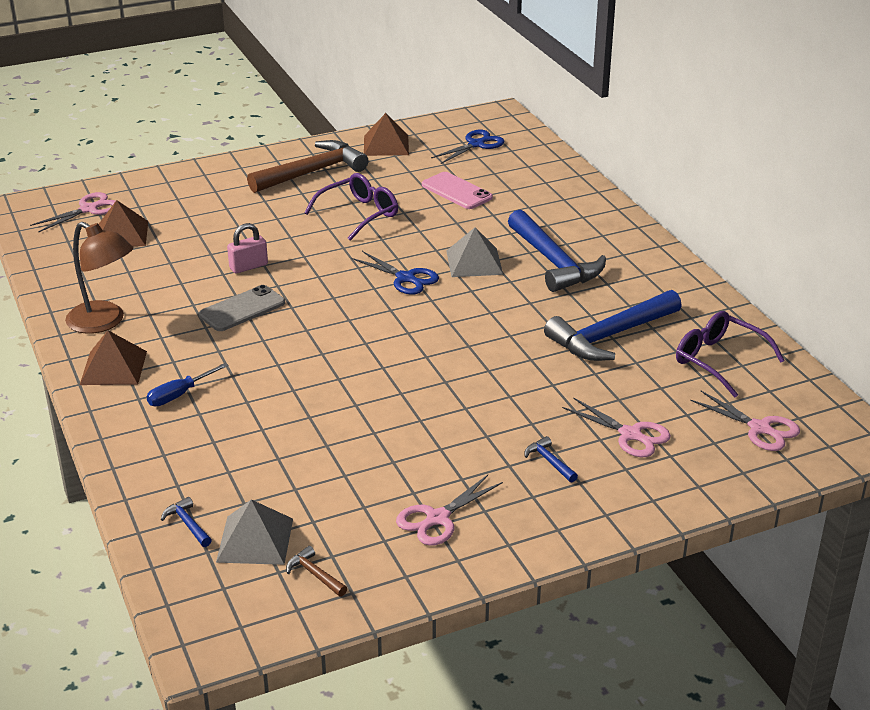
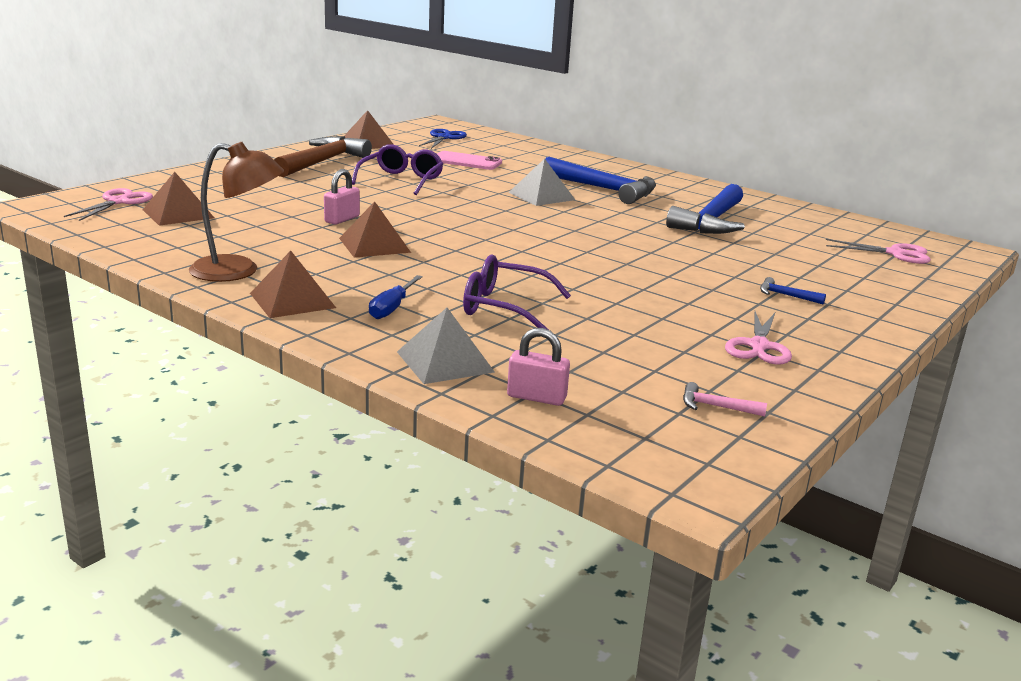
camera: 30 degrees left, 10 degrees down
(187, 524) = (536, 397): blue hammer -> pink padlock
(242, 309) = (374, 245): grey phone -> brown pyramid
(255, 540) = (621, 394): grey pyramid -> grey pyramid (445, 361)
(314, 574) = (715, 406): brown hammer -> pink hammer
(406, 278) = (499, 210): blue scissors -> none
(631, 435) = (818, 271): pink scissors -> none
(718, 360) = (807, 224): purple glasses -> purple glasses (503, 307)

